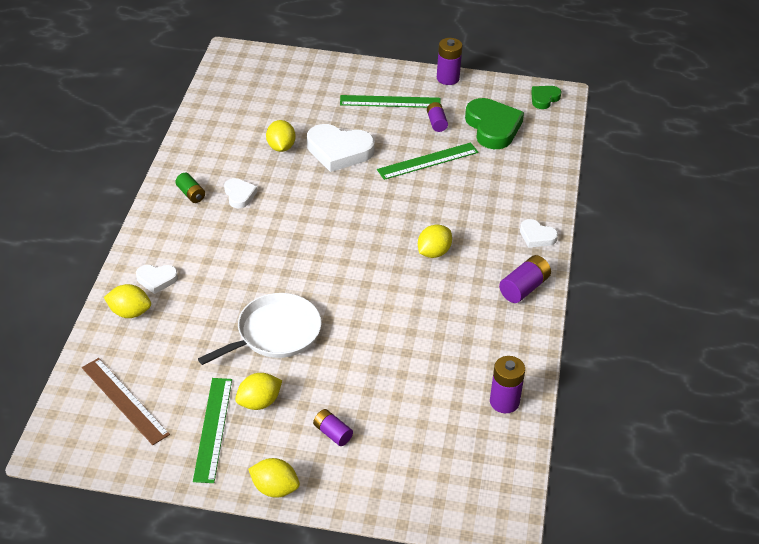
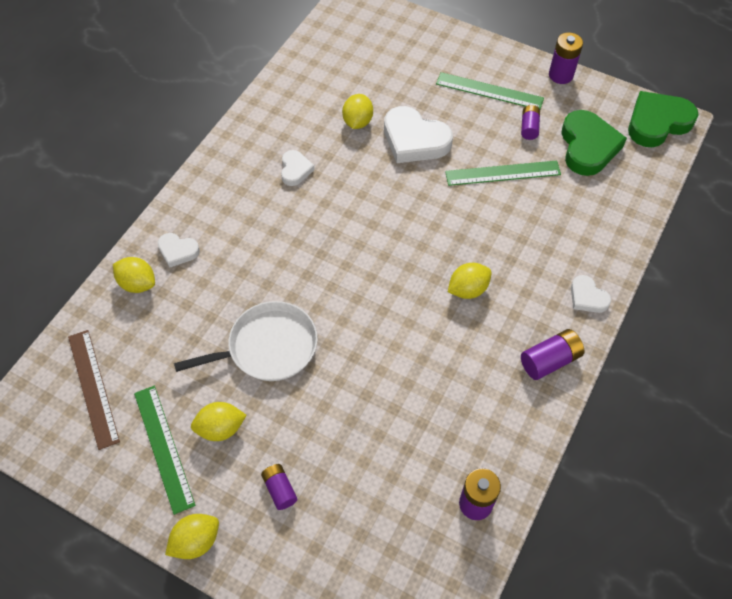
camera: 20 degrees right, 15 degrees up
(191, 194) = (249, 157): green battery -> none
(213, 429) = (163, 447): green ruler -> green ruler turned 45 degrees counterclockwise
(274, 489) = (196, 541): yellow lemon -> yellow lemon turned 75 degrees counterclockwise
(544, 98) = (657, 122): green heart -> green heart, size x1.88

